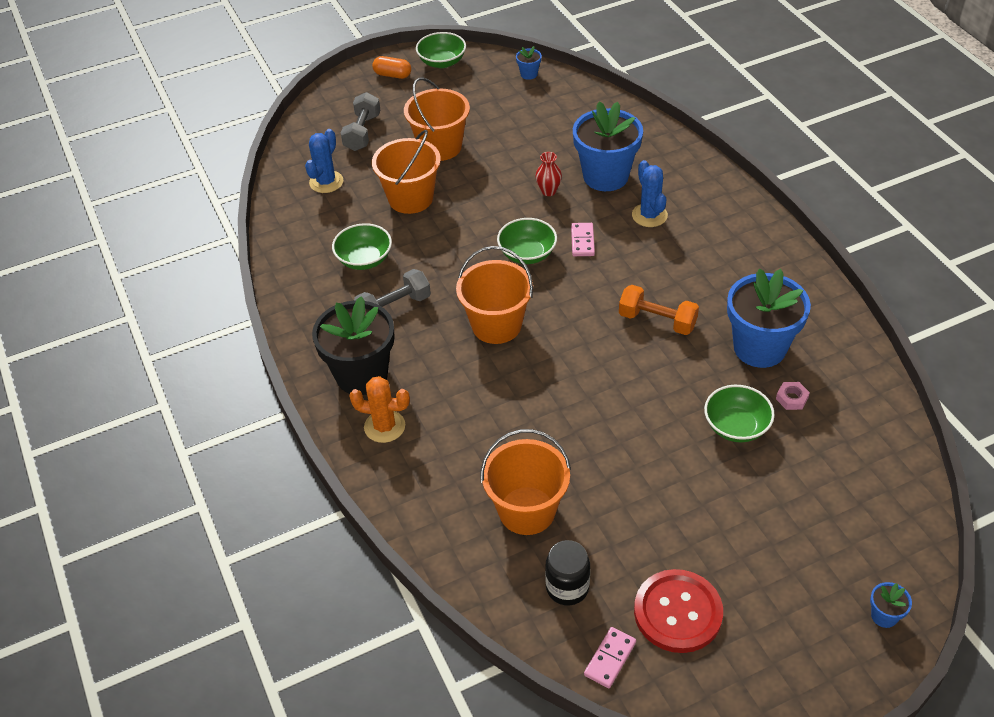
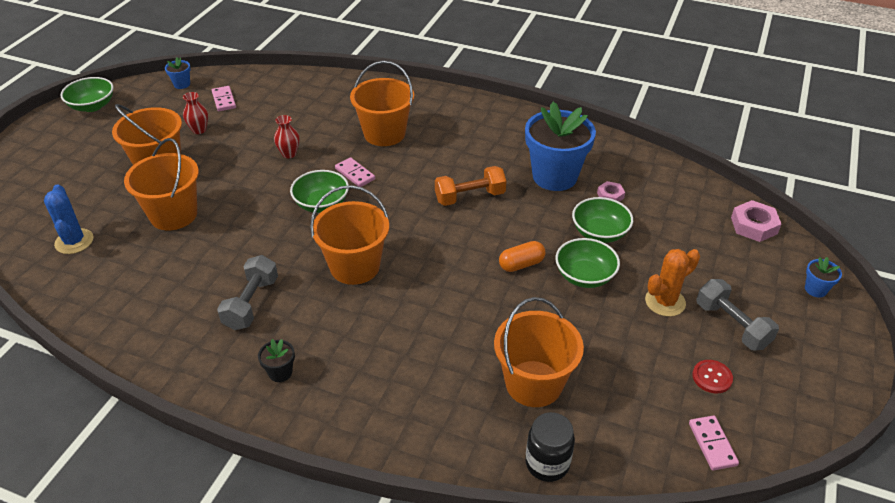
camera: 45 degrees left, 5 degrees down
(361, 375) = (280, 372): black flower pot -> black flower pot, size x0.41
(362, 132) = (70, 187): grey dumbbell -> grey dumbbell (732, 325)
(364, 259) = (181, 282): green bowl -> green bowl (584, 276)
(384, 426) = (347, 400): orange cactus -> orange cactus (665, 302)
(392, 75) = (53, 133): orange capsule -> orange capsule (521, 264)
(500, 128) = (199, 130): none -> red vase
(547, 108) = (224, 100): none -> pink domino
(567, 588) = (626, 417): black jar -> black jar (547, 463)
(605, 176) = (322, 124): blue flower pot -> none
(649, 215) = (384, 133): blue cactus -> orange bucket
(678, 612) = (712, 377): red button -> red button, size x0.48
(904, 518) = (754, 225): none -> pink nut

